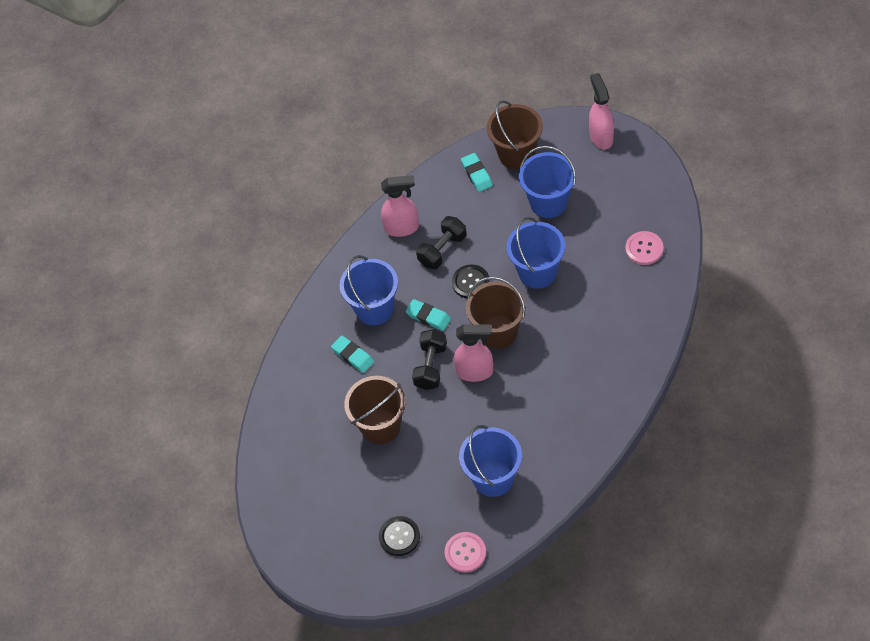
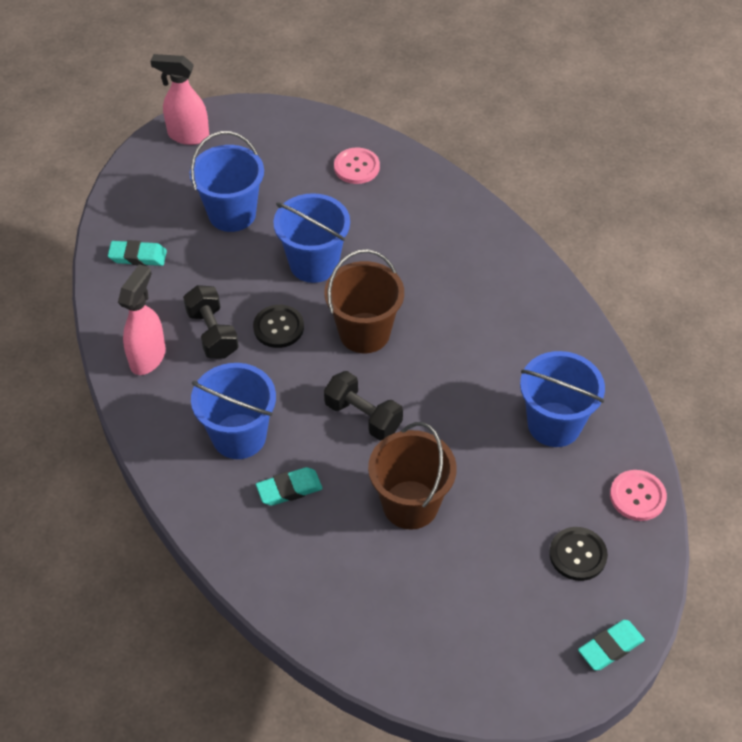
camera: 70 degrees left, 5 degrees down
(428, 317) = (293, 388): turquoise eraser -> turquoise eraser (610, 647)
(475, 372) = (402, 377): pink spray bottle -> none
(516, 154) = (144, 211): brown bucket -> none

